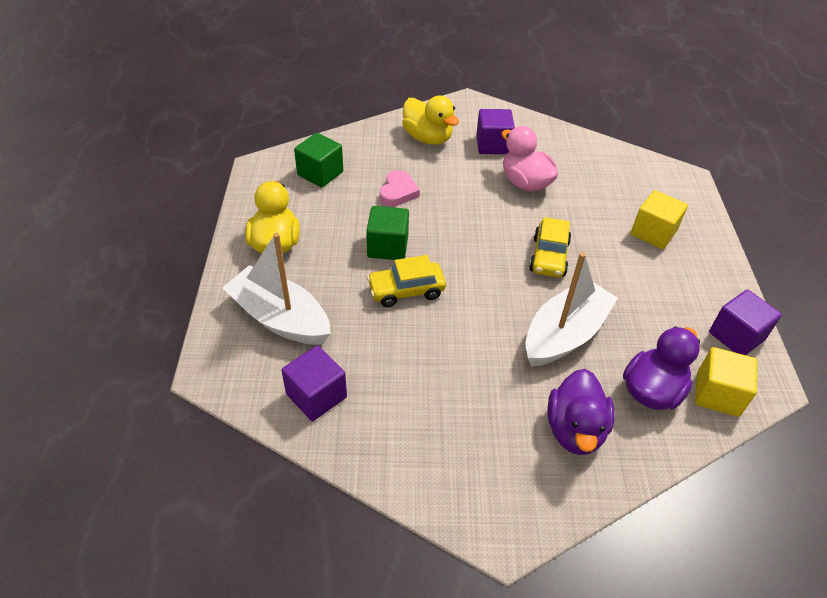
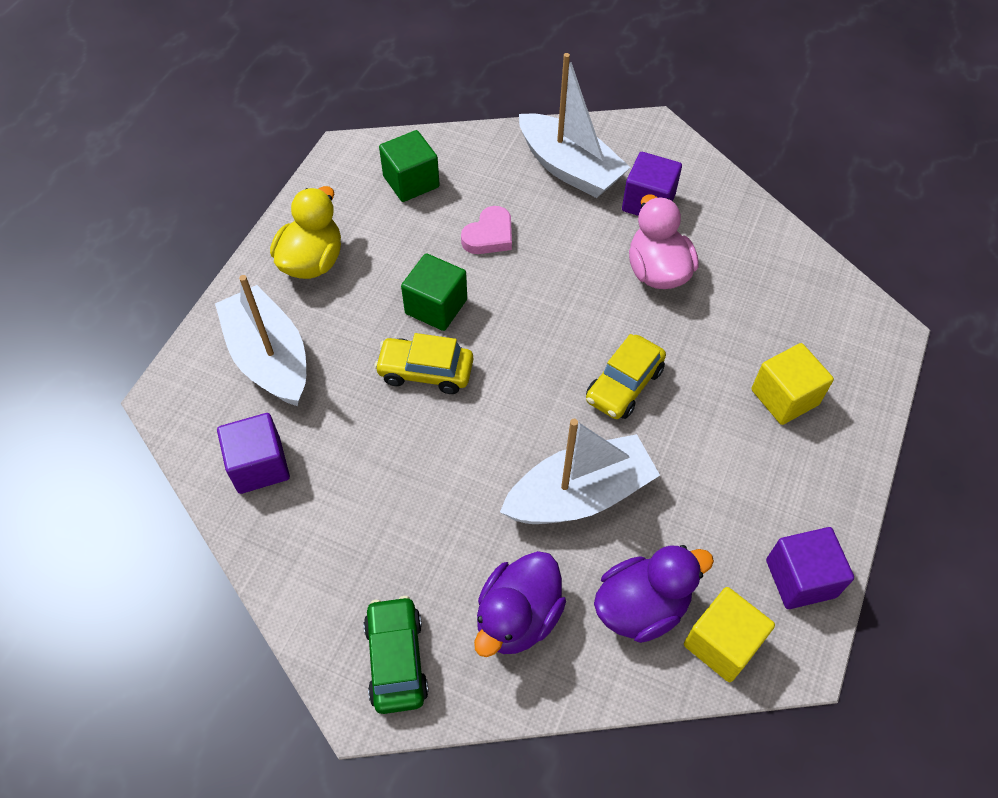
camera: 25 degrees right, 10 degrees up
(428, 138) = (569, 168): yellow duck -> white boat
(507, 493) = (396, 659): none -> green car

